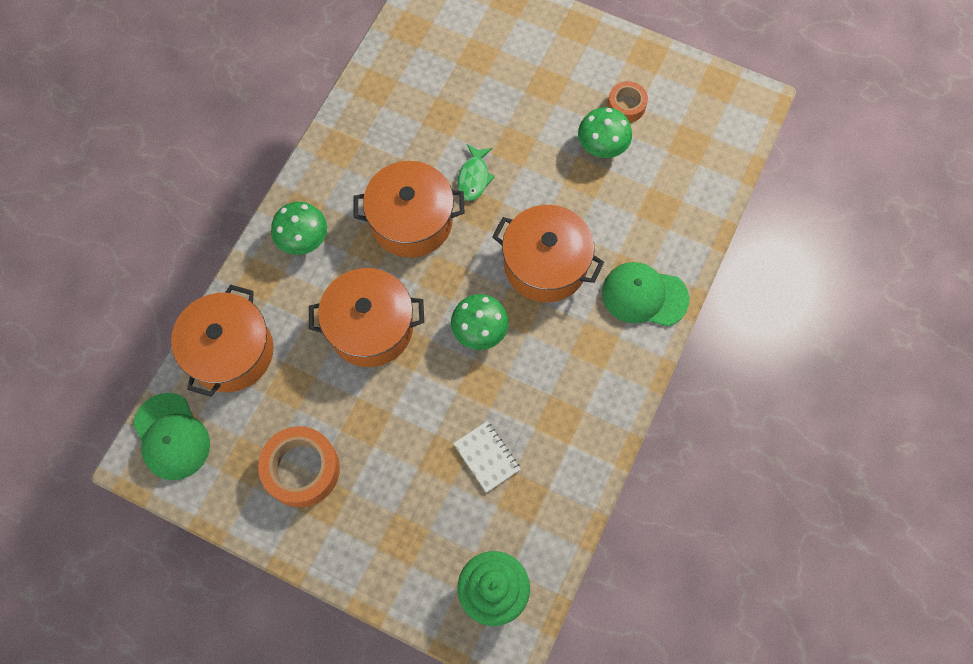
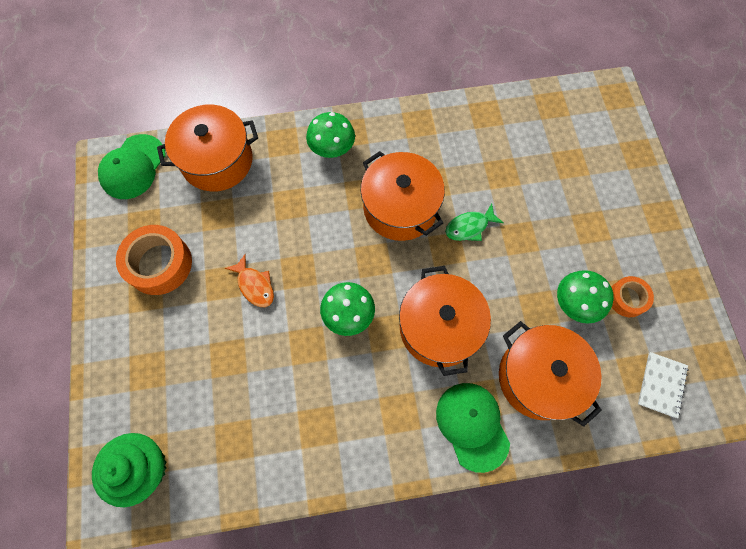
camera: 55 degrees right, 0 degrees up
(370, 327) = (297, 236): orange pot -> orange pot (539, 377)
(391, 394) = (254, 285): none -> orange fish
(486, 457) = (249, 389): white notebook -> white notebook (661, 385)

